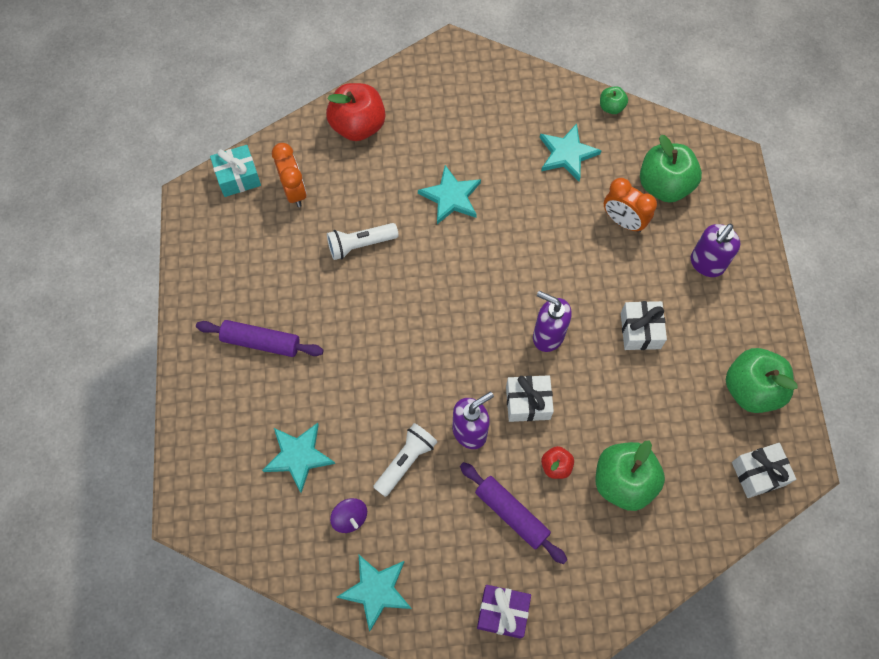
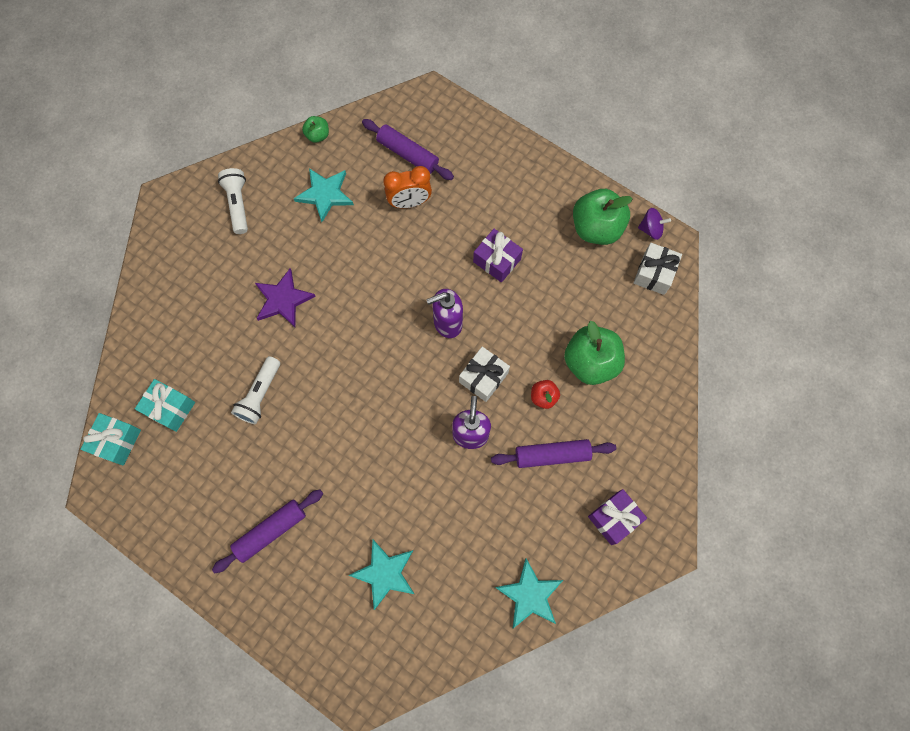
camera: 50 degrees left, 5 degrees up
(294, 191) = (170, 408): orange clock -> turquoise gift
(350, 518) = (462, 572): purple spinning top -> purple spinning top (651, 229)
(358, 126) = (161, 317): red apple -> none
(406, 461) = (454, 497): white flashlight -> white flashlight (238, 204)
(451, 197) = (283, 300): turquoise star -> purple star
(640, 330) = (497, 260): white gift -> purple gift
(664, 185) = (408, 154): green apple -> purple rolling pin
(706, 264) = (488, 178): purple soap dispenser -> none

